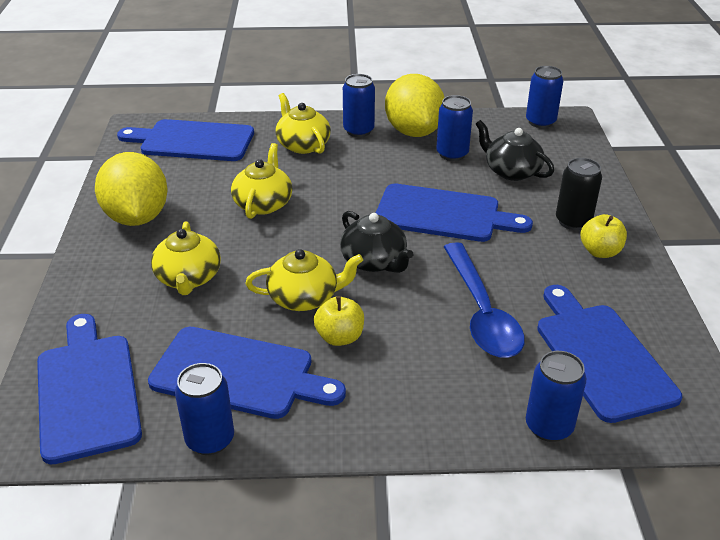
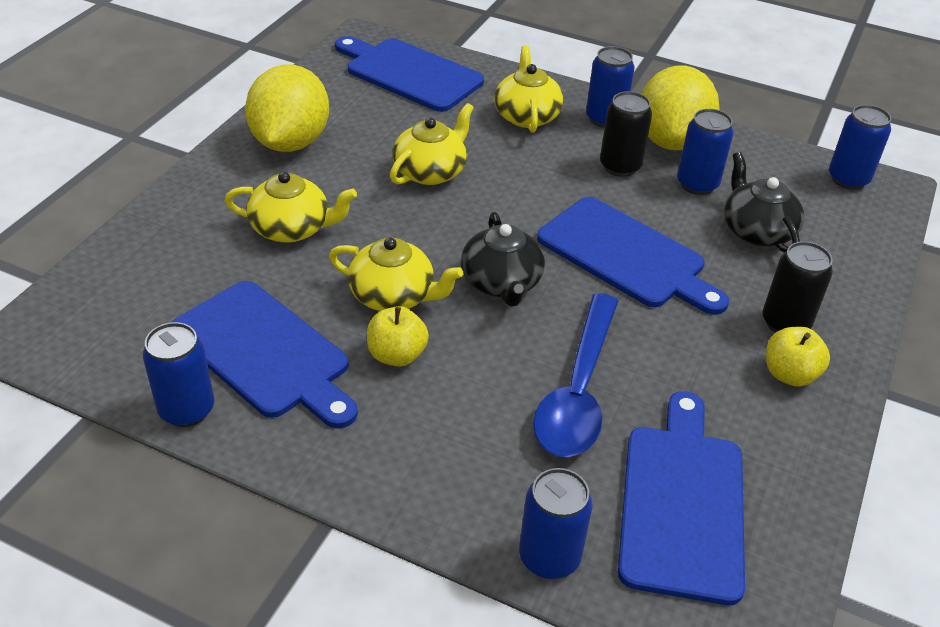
camera: 25 degrees right, 5 degrees up
(87, 391) = (113, 310): blue cutting board -> none
(188, 278) = (292, 228): yellow teapot -> yellow teapot turned 105 degrees counterclockwise
(393, 158) = (620, 166): none -> black can

